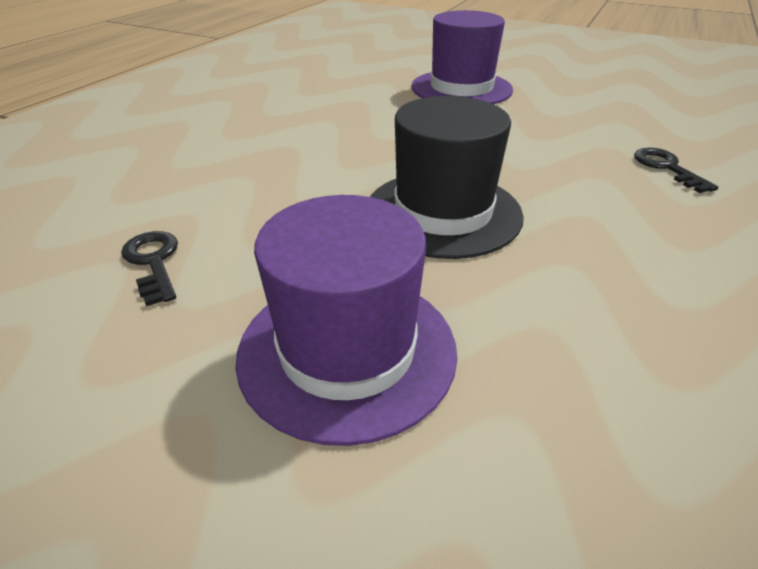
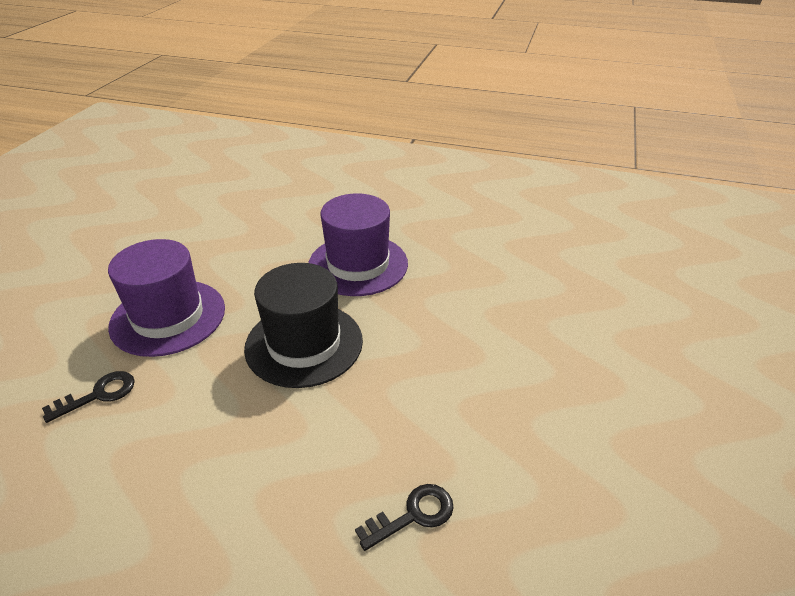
camera: 80 degrees right, 0 degrees up
(153, 262) = (246, 240): black key -> black key (98, 395)
(461, 88) = (578, 344): purple hat -> purple hat (358, 264)

